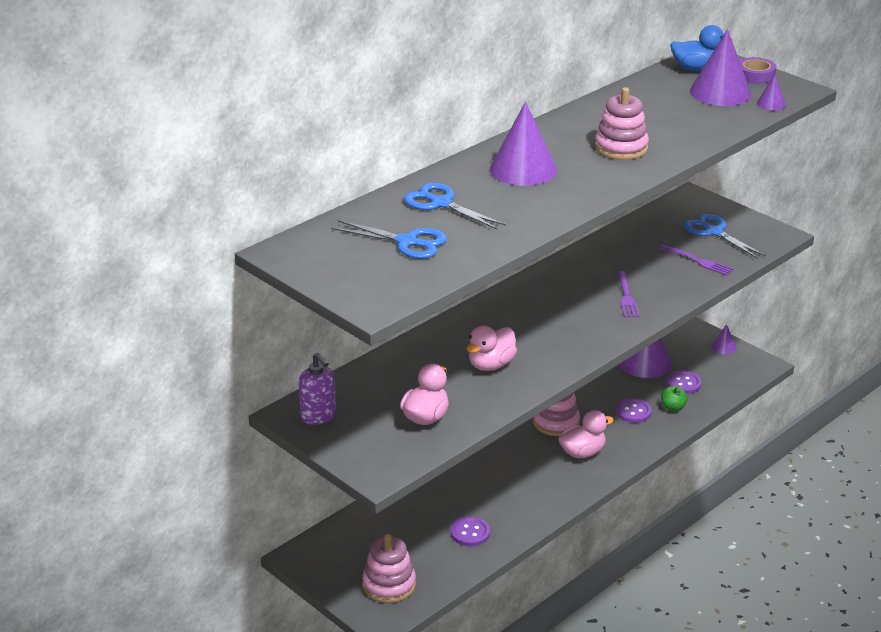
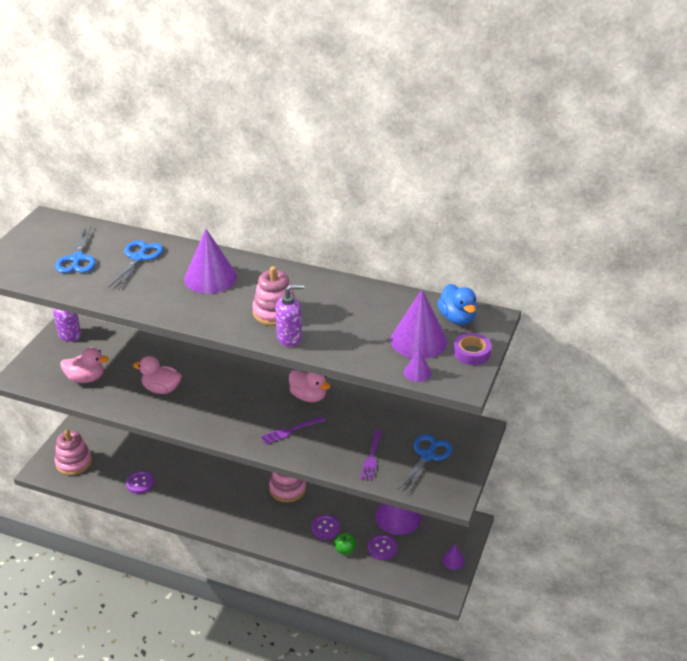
camera: 65 degrees right, 5 degrees up
(582, 452) = (258, 513): pink duck -> pink duck (308, 396)
(674, 149) = (289, 338): none -> purple soap dispenser

